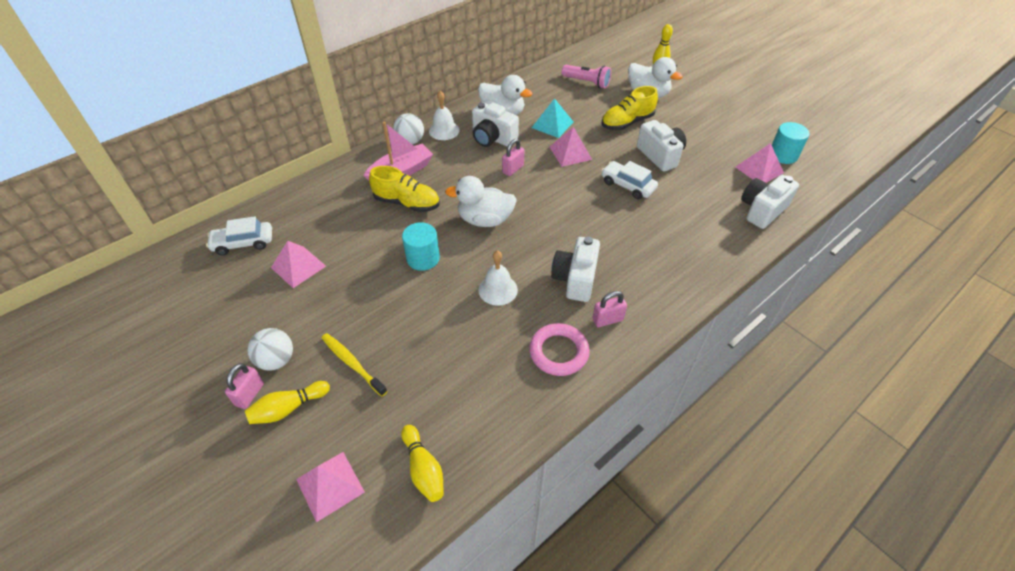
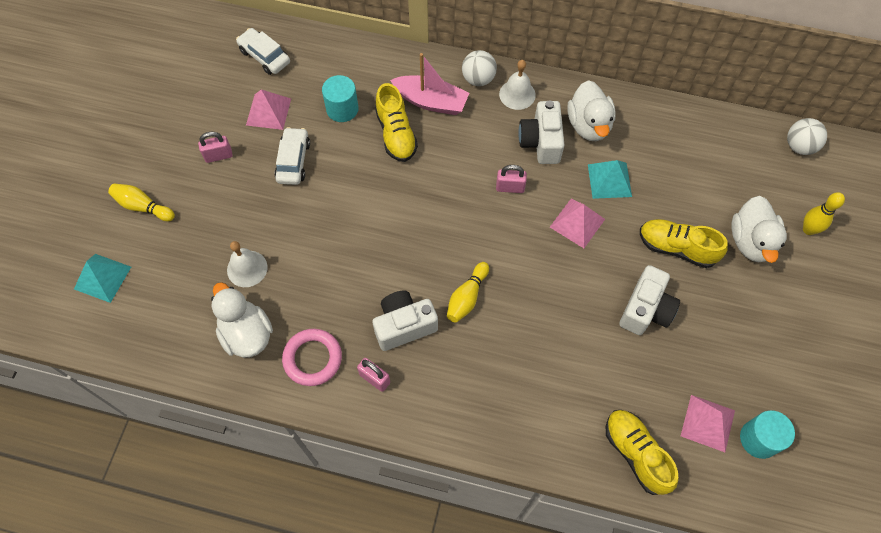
camera: 55 degrees right, 15 degrees up
(250, 394) = (138, 174): pink padlock -> pink padlock (218, 156)
(276, 360) = (176, 167): white ball -> white ball (799, 146)
(330, 485) = (102, 278): pink pyramid -> turquoise pyramid
(352, 364) = (204, 218): yellow toothbrush -> none
(423, 258) = (341, 191): turquoise cylinder -> turquoise cylinder (342, 109)
(423, 469) = (149, 328): yellow bowling pin -> yellow bowling pin (467, 297)
(485, 220) = (422, 208): white duck -> white duck (247, 334)
(498, 289) = (347, 271): white bell -> white bell (247, 268)
(587, 82) = (715, 169): pink flashlight -> none
(627, 185) = (569, 303): white car -> white car (293, 161)
(762, 210) = (636, 454): white camera -> yellow shoe

